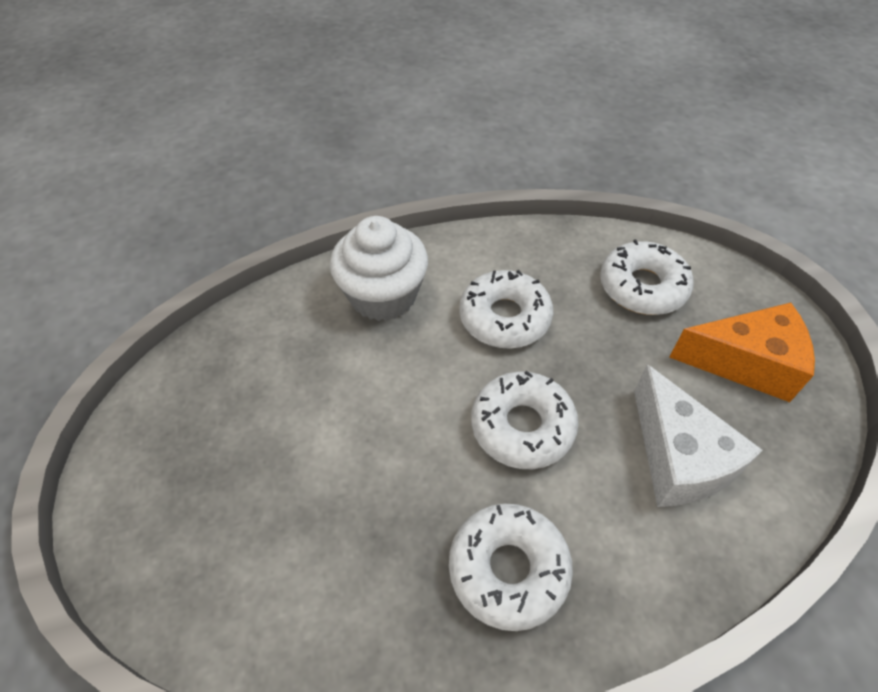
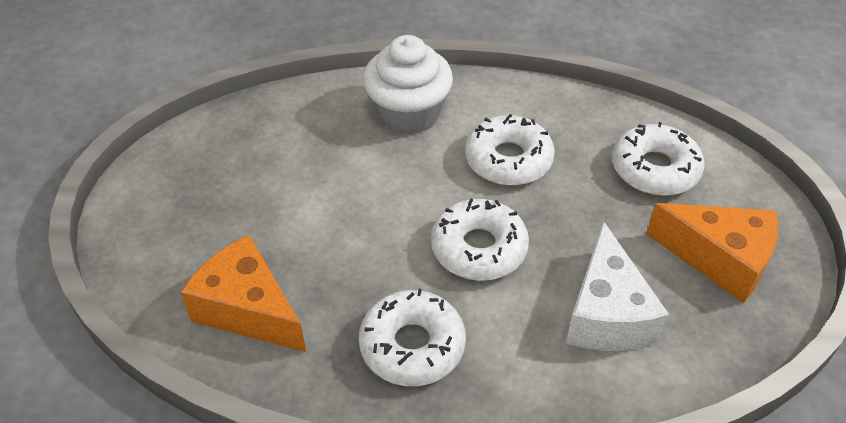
camera: 20 degrees right, 5 degrees down
(307, 592) = (248, 309): none -> orange cheese

